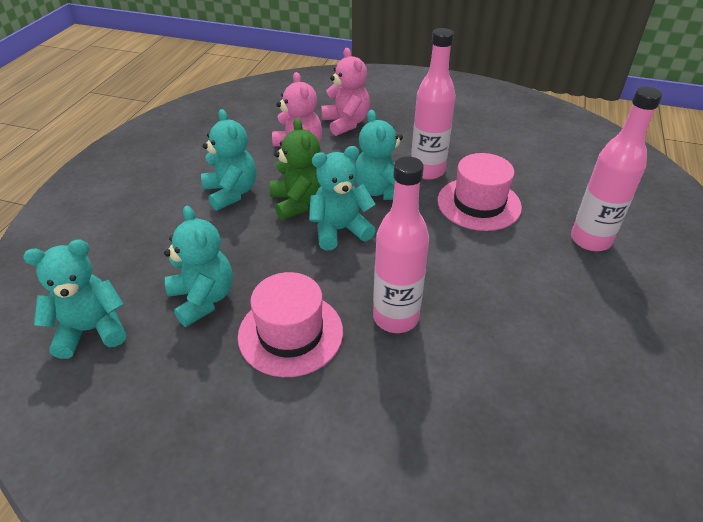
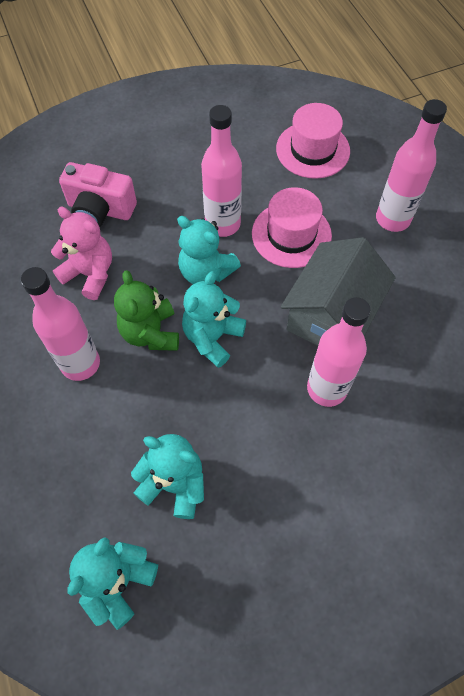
camera: 40 degrees left, 20 degrees up
(231, 193) = (80, 363): turquoise teddy bear -> pink bottle
(290, 333) = (270, 460): pink hat -> pink hat (312, 150)
(298, 202) = (150, 333): green teddy bear -> green teddy bear turned 135 degrees counterclockwise
(346, 123) = (100, 210): pink teddy bear -> pink camera
(456, 272) = (331, 315): none -> grey house

